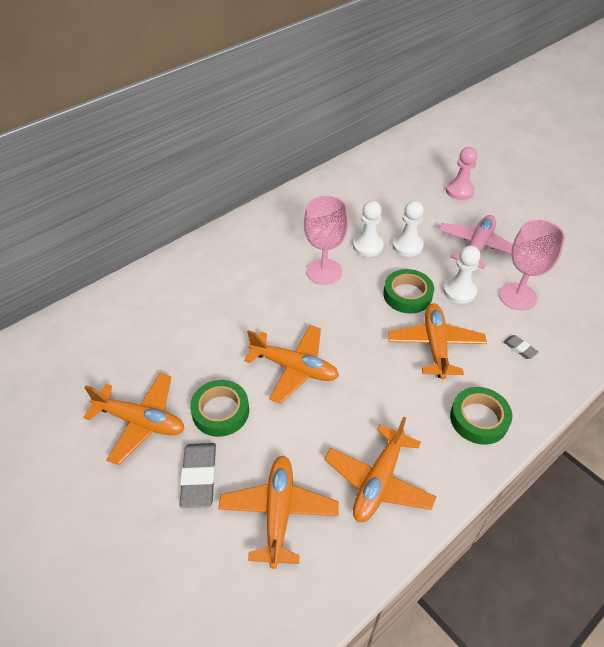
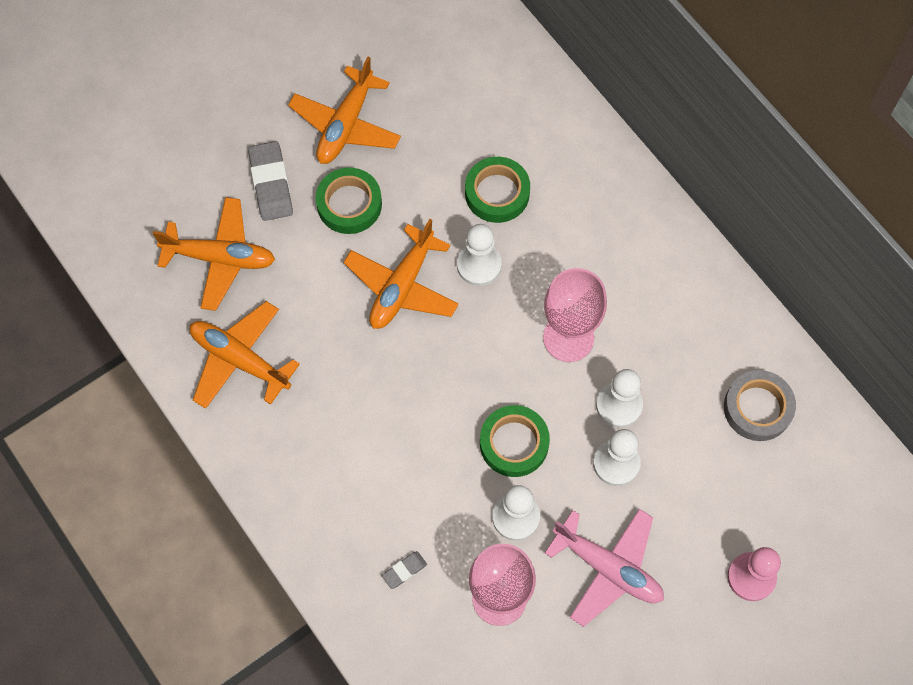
camera: 95 degrees right, 20 degrees up
(199, 477) = (271, 184): grey eraser -> grey eraser turned 75 degrees clockwise
(272, 322) = (479, 265): none -> white pawn
(356, 190) = (757, 408): none -> grey tape
(435, 345) = (420, 461): orange plane -> none
(479, 419) = (303, 487): green tape -> green tape (497, 193)

